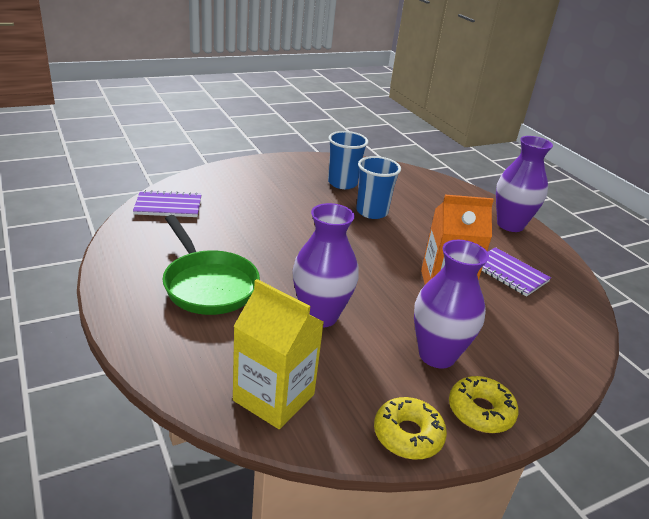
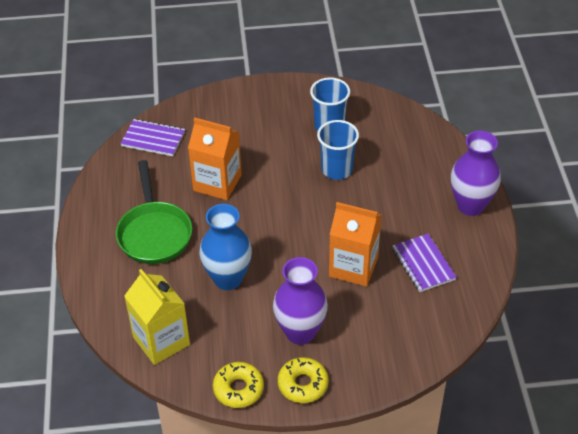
camera: 25 degrees right, 15 degrees up
(258, 233) = (217, 183): none -> orange carton
(320, 316) = (228, 279): purple vase -> blue vase

